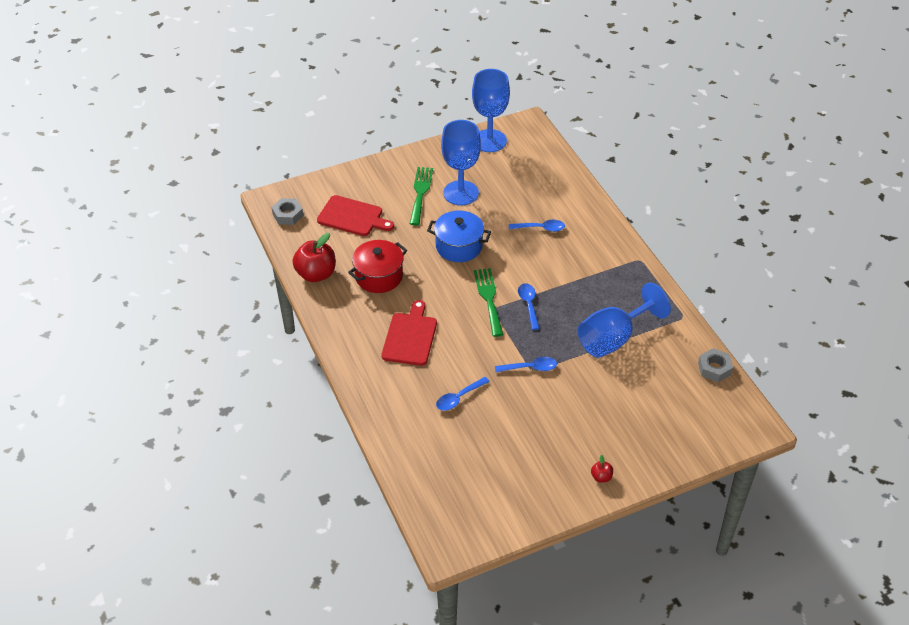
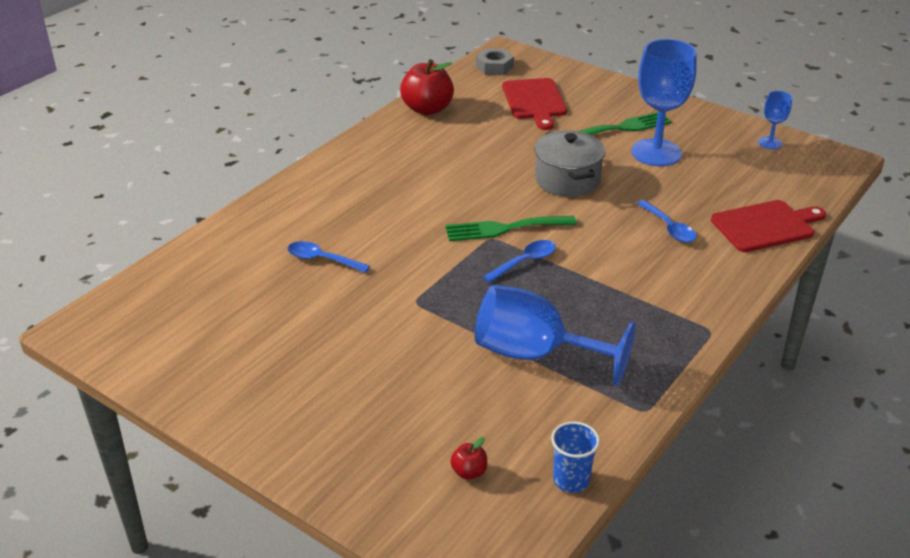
camera: 60 degrees right, 10 degrees down
(379, 276) = (463, 145): red pot -> none
(410, 337) = (390, 195): red cutting board -> red cutting board (766, 226)
(459, 246) = (567, 180): blue pot -> grey pot
(489, 141) = (770, 143): blue goblet -> blue goblet, size x0.48
(489, 299) = (504, 228): green fork -> green fork turned 150 degrees counterclockwise
(530, 368) = (417, 298): blue spoon -> none
(601, 477) = (269, 425): red apple -> red apple (469, 472)
(714, 368) = (571, 480): grey nut -> blue cup

